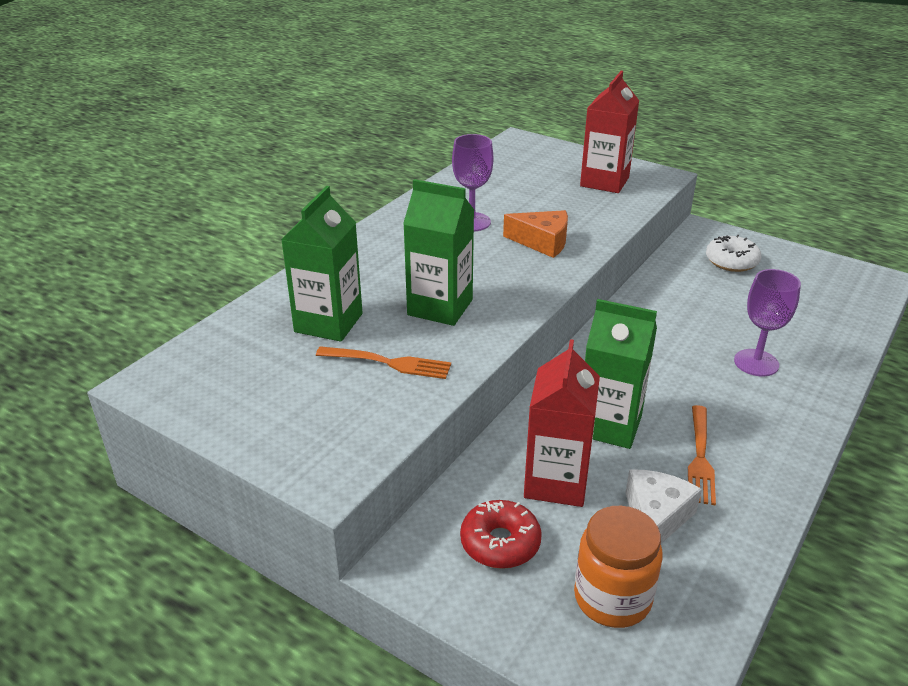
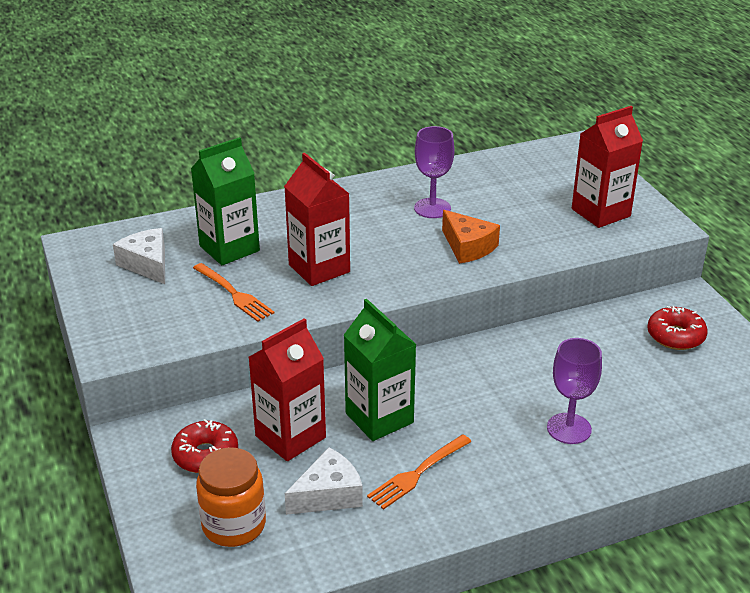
camera: 35 degrees right, 0 degrees up
(258, 371) = (147, 264): none -> white cheese
(440, 307) = (319, 268): green carton -> red carton
(731, 261) = (675, 336): white donut -> red donut

